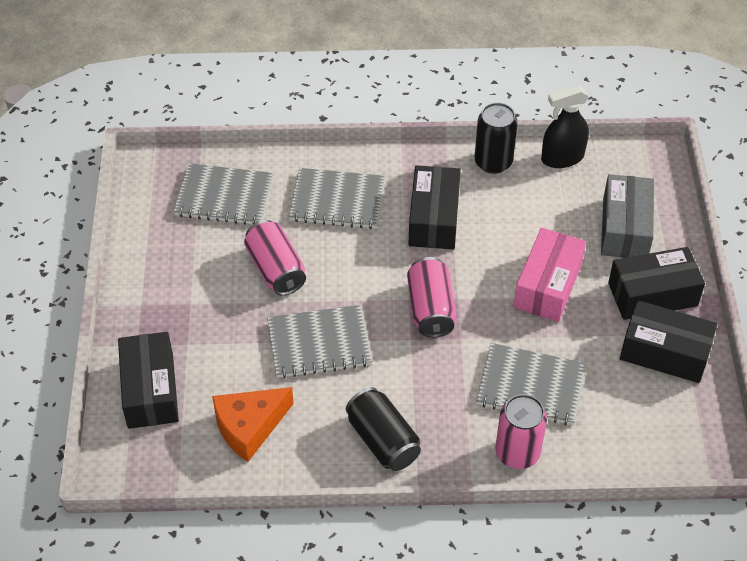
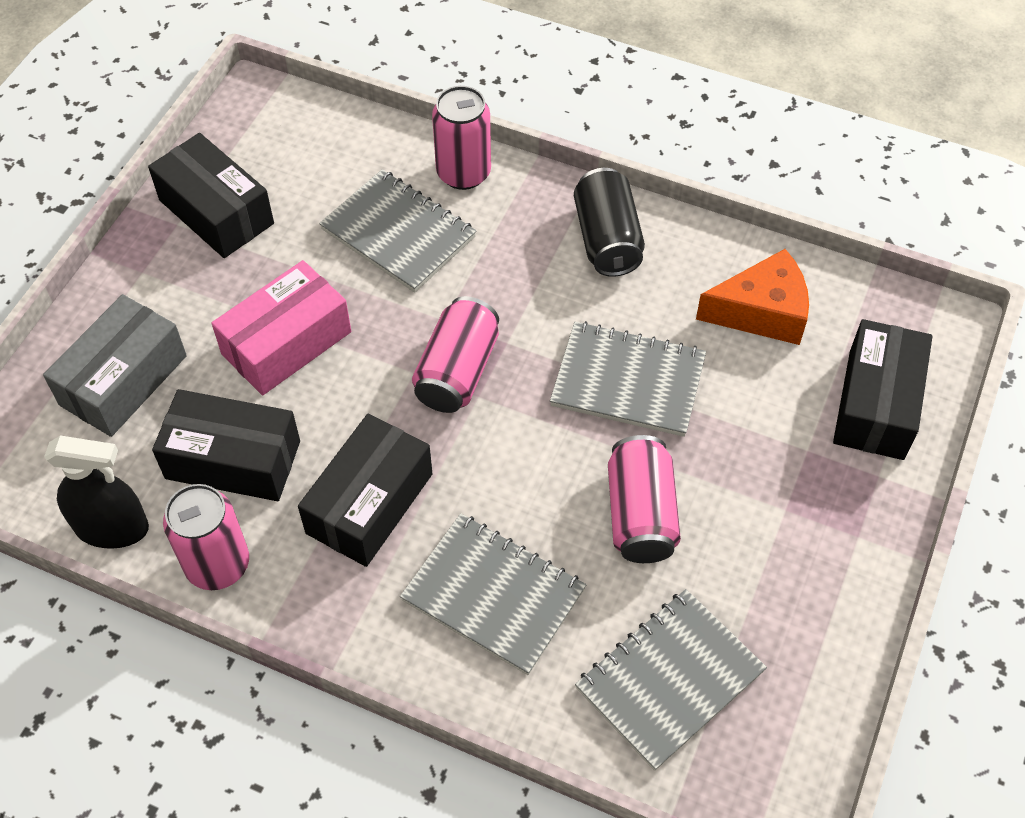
camera: 155 degrees left, 5 degrees up
(225, 197) = (669, 680): grey notebook -> grey notebook turned 75 degrees counterclockwise
(493, 162) = (218, 565): black can -> pink can
(652, 294) = (168, 281): black box -> black box (233, 460)

